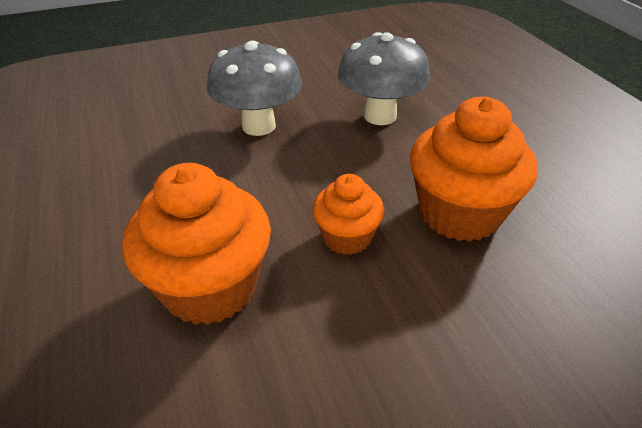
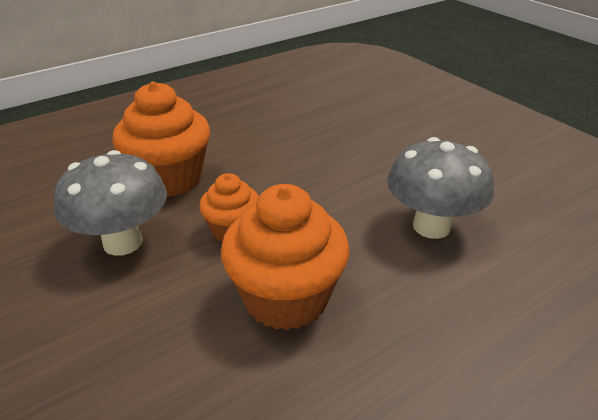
camera: 75 degrees right, 5 degrees down
(259, 126) = (365, 159): grey mushroom -> grey mushroom (123, 242)

